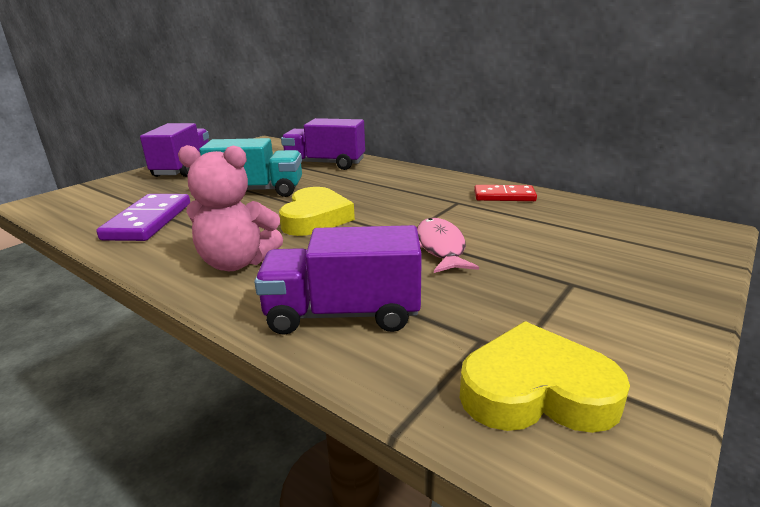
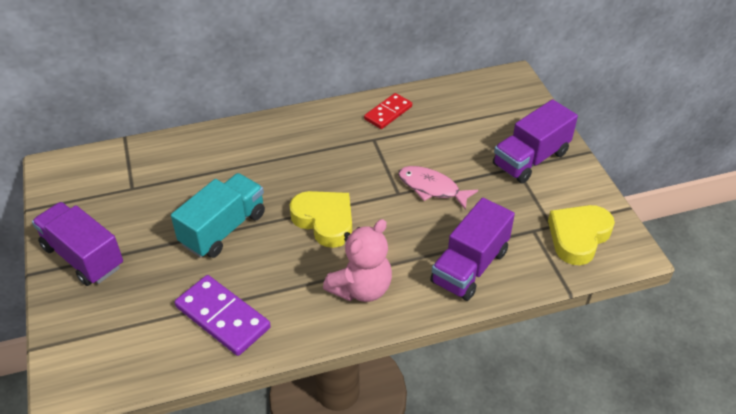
camera: 55 degrees left, 20 degrees up
(325, 164) = (200, 159): purple truck -> purple truck (530, 159)

